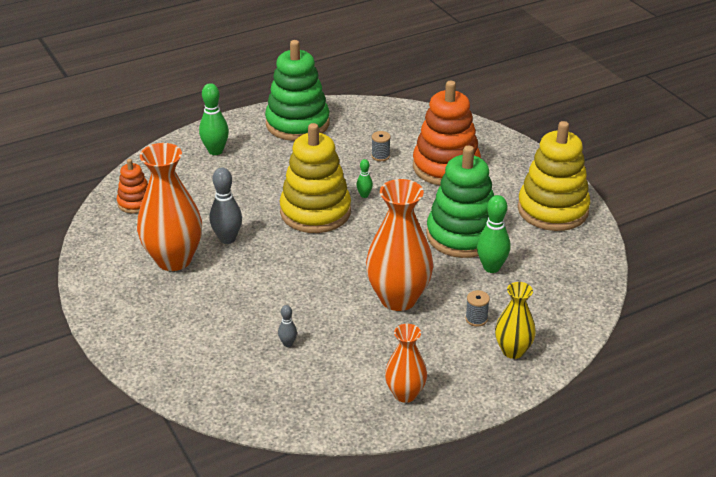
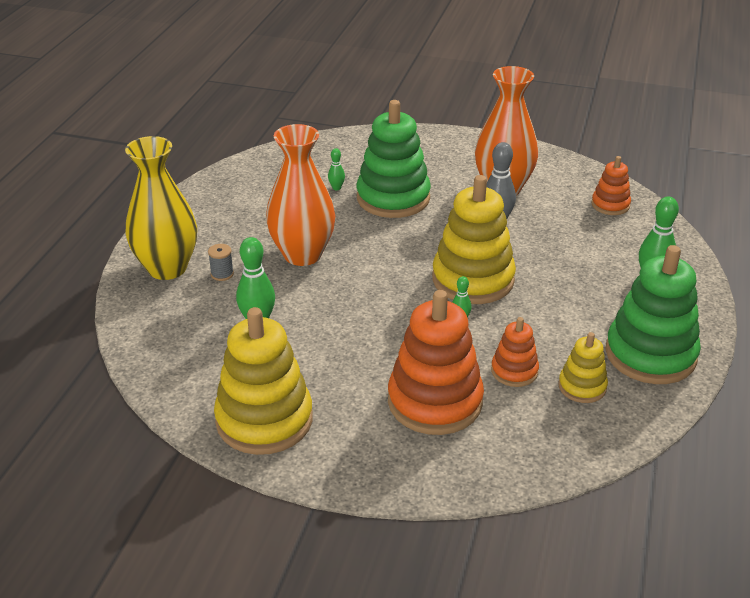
camera: 135 degrees right, 0 degrees up
(288, 344) = (336, 188): grey bowling pin -> green bowling pin
(359, 132) = (582, 387): none -> yellow stacking toy
(380, 156) = (514, 371): grey spool -> orange stacking toy
(405, 394) = (216, 203): orange vase -> none
(462, 235) = (319, 336): green stacking toy -> green stacking toy (393, 198)
(513, 351) = (167, 268): yellow vase -> yellow vase, size x1.74

